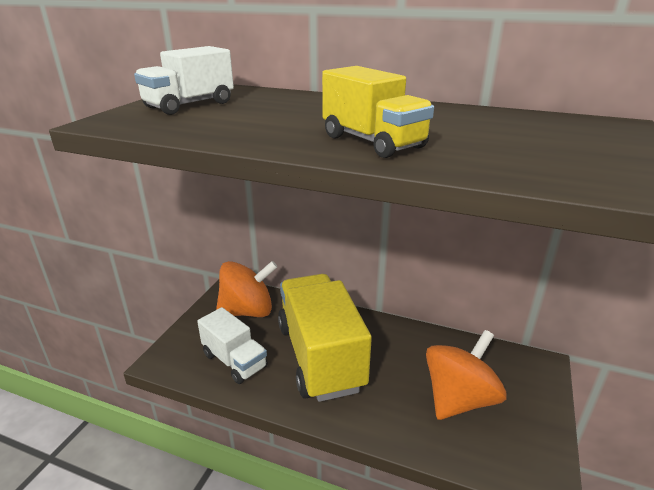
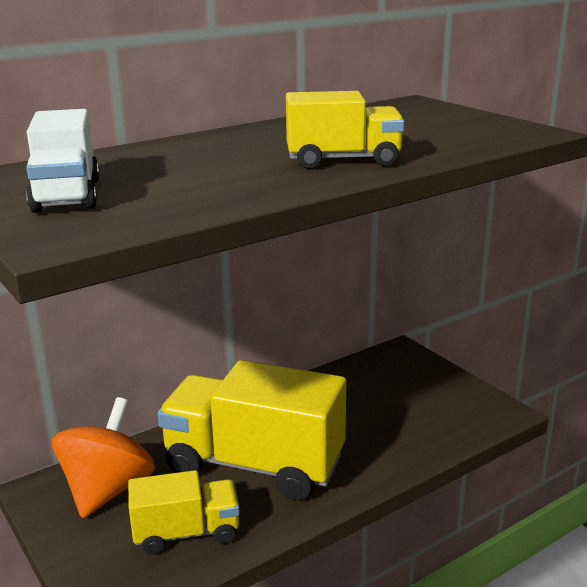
camera: 55 degrees left, 5 degrees down
(234, 361) = (186, 533): white truck -> yellow truck
(459, 399) = (395, 409): orange spinning top -> none

